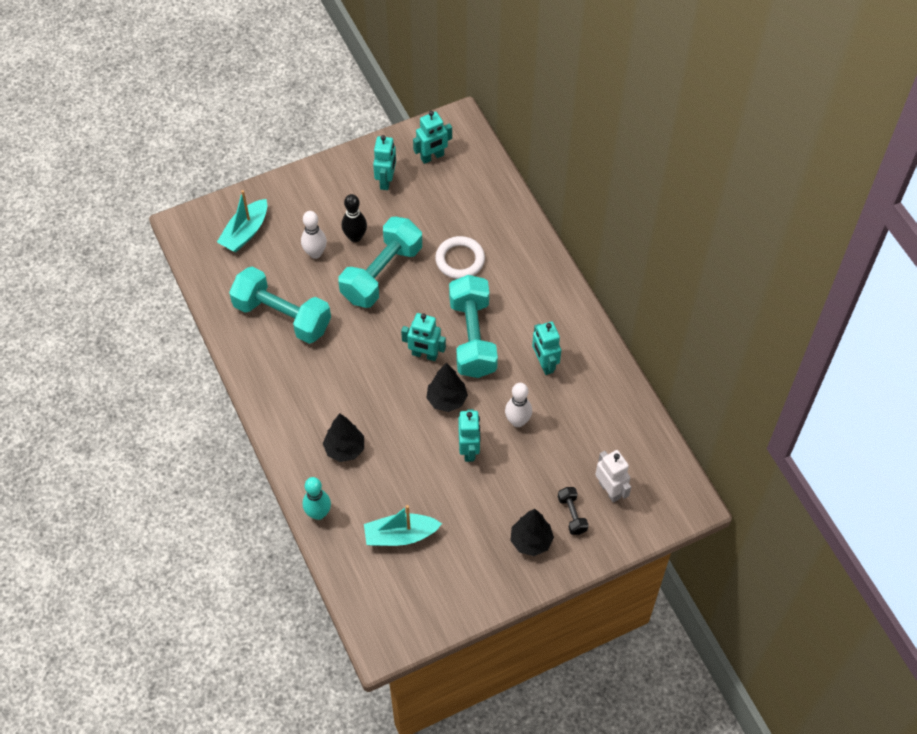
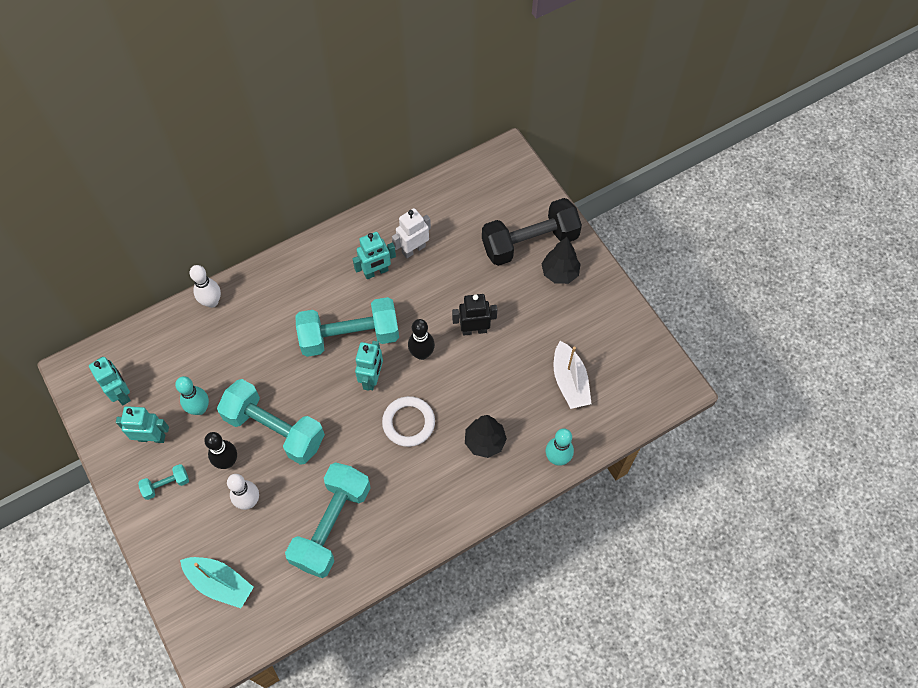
camera: 95 degrees left, 5 degrees up
(340, 192) = (166, 485): none -> turquoise dumbbell
(400, 535) = (570, 381): turquoise boat -> white boat
(410, 215) = (199, 408): none -> turquoise bowling pin
(447, 400) = (422, 353): black tree -> black bowling pin
(460, 260) = (257, 355): white ring -> white ring (408, 423)
(469, 450) = (474, 330): turquoise robot -> black robot
(517, 421) = (440, 291): white bowling pin -> white bowling pin (212, 302)
(572, 515) = (529, 242): black dumbbell -> black dumbbell, size x2.27
(610, 490) = (502, 214): white robot -> white robot (413, 249)

